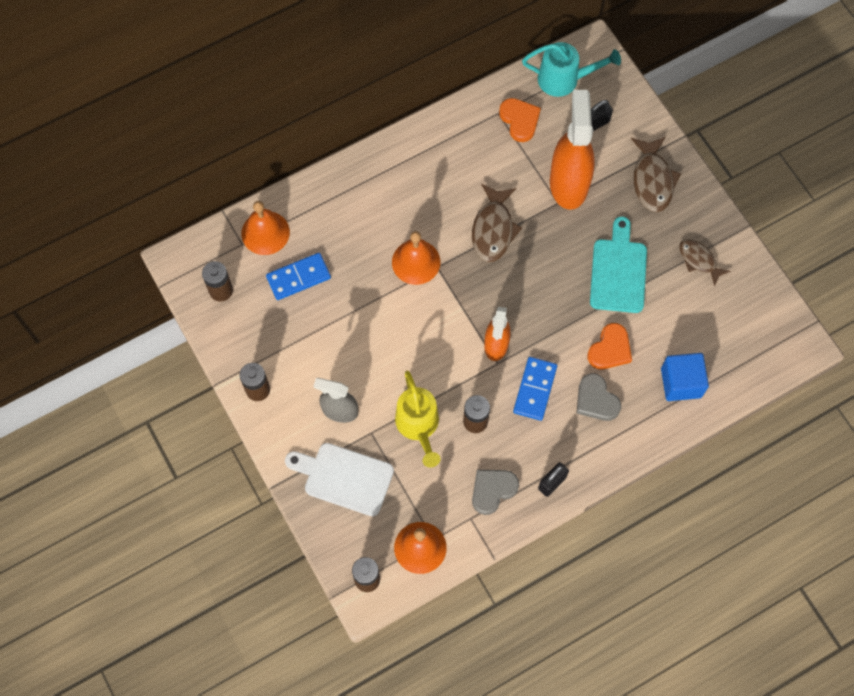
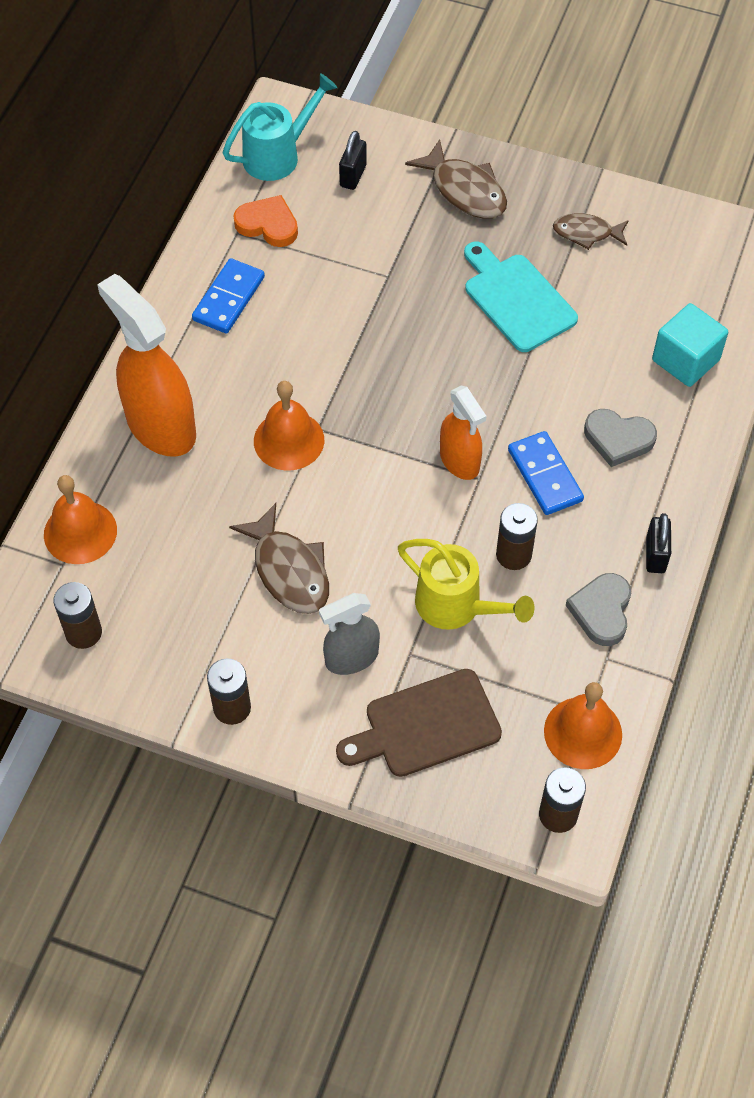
camera: 40 degrees left, 10 degrees down
(298, 278) = (167, 552): blue domino -> blue domino (229, 299)
(344, 478) = (426, 726): white cutting board -> brown cutting board
(493, 229) = (343, 349): brown fish -> brown fish (289, 570)
(568, 183) = (380, 250): orange spray bottle -> orange spray bottle (160, 426)
(610, 349) = (583, 379): orange heart -> none
(681, 383) = (685, 360): blue cube -> turquoise cube

